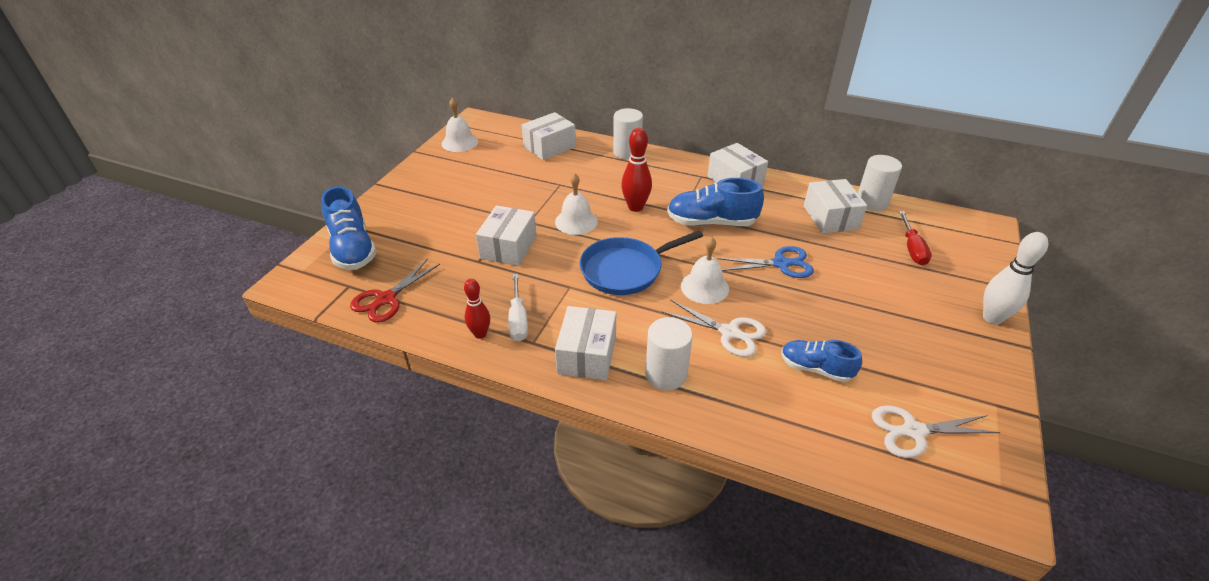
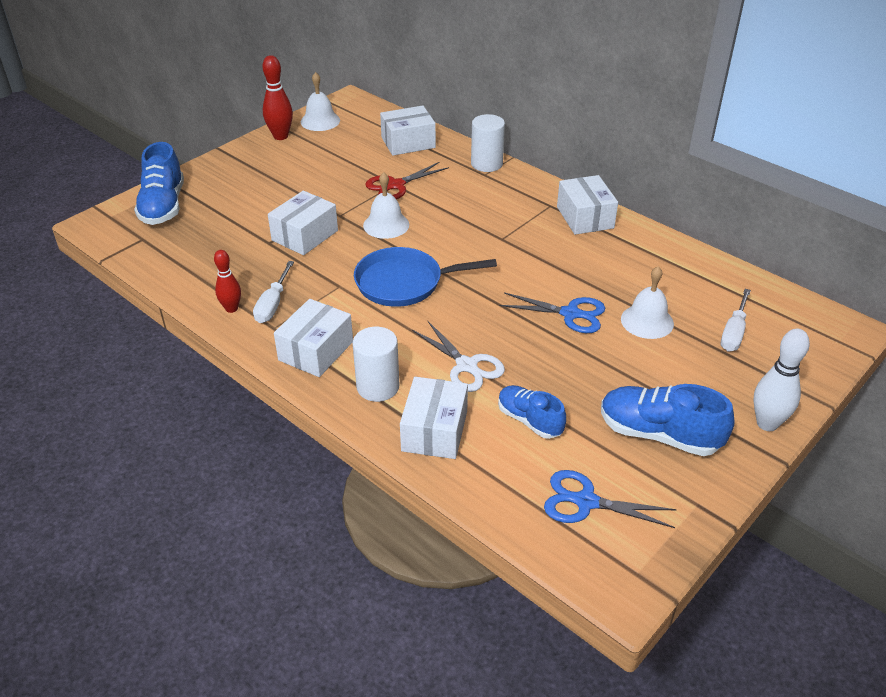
camera: 20 degrees right, 0 degrees up
(386, 299) = (167, 258): red scissors -> red scissors (396, 185)
(635, 207) = (456, 223): red bowling pin -> red bowling pin (280, 136)
(704, 287) = (472, 317): white bell -> white bell (647, 321)
(711, 222) = (526, 256): blue shoe -> blue shoe (659, 434)
(830, 217) = (664, 279): white box -> white box (434, 431)
(871, 202) = (727, 273): white cylinder -> none
(912, 249) = (733, 333): red screwdriver -> white screwdriver
(913, 431) = (586, 502): white scissors -> blue scissors

